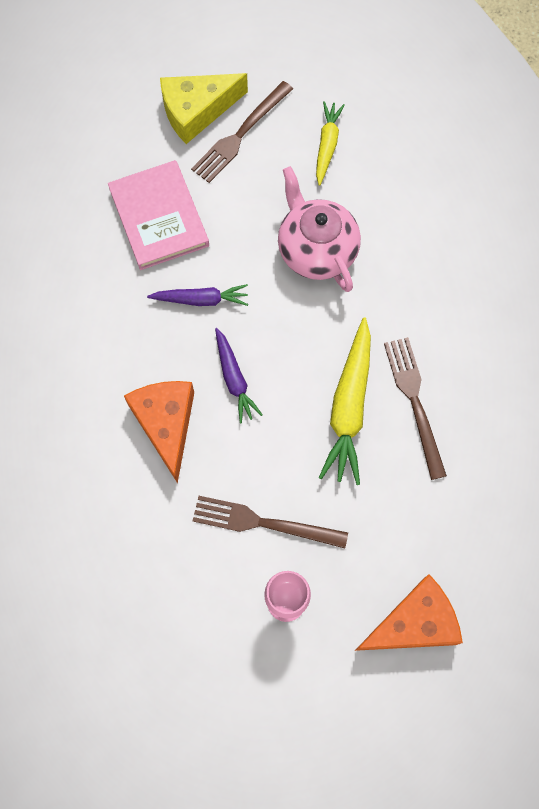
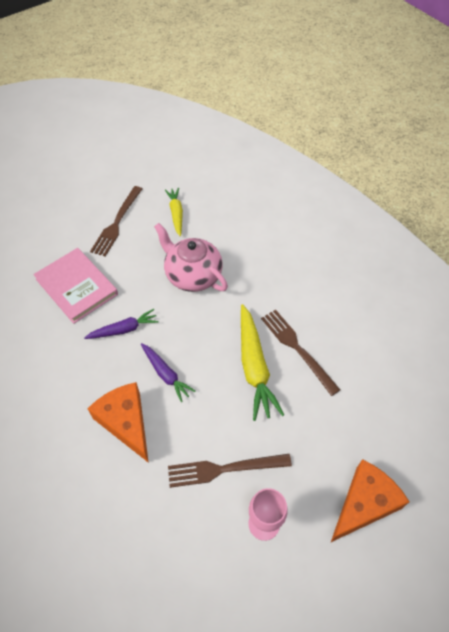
camera: 20 degrees left, 15 degrees down
(197, 111) = (83, 217): yellow cheese -> none

